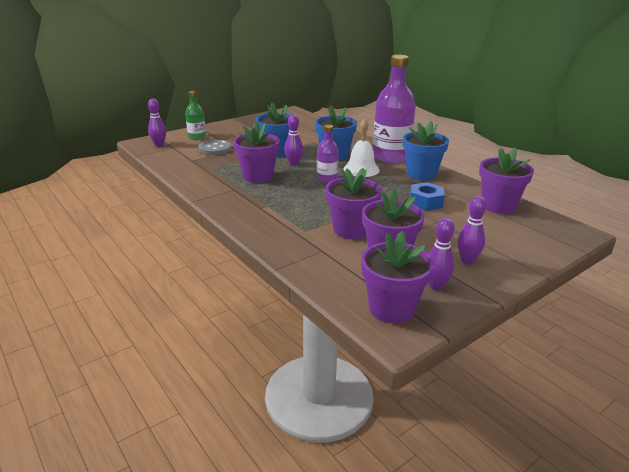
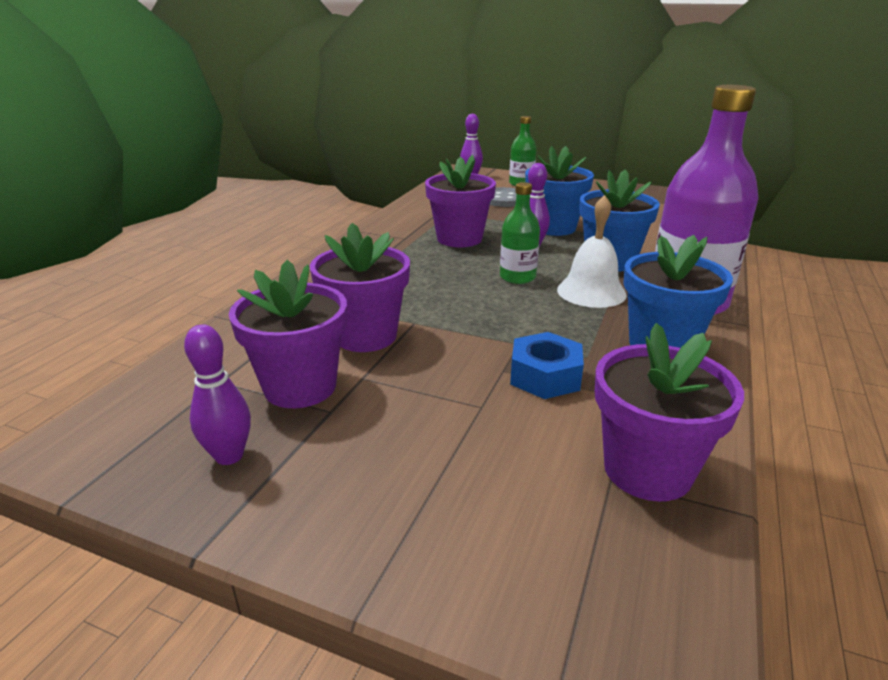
camera: 60 degrees right, 0 degrees up
(327, 178) = (517, 277): purple bottle -> green bottle
(392, 308) = (138, 427): purple flower pot -> none
(467, 260) = (348, 474): purple bowling pin -> none

